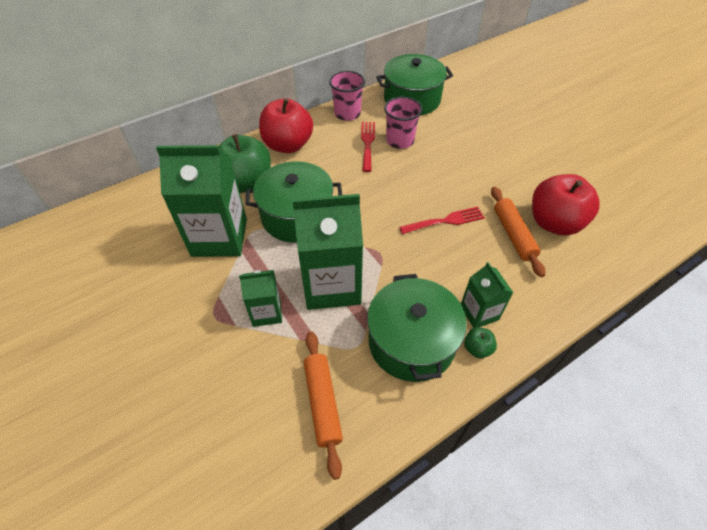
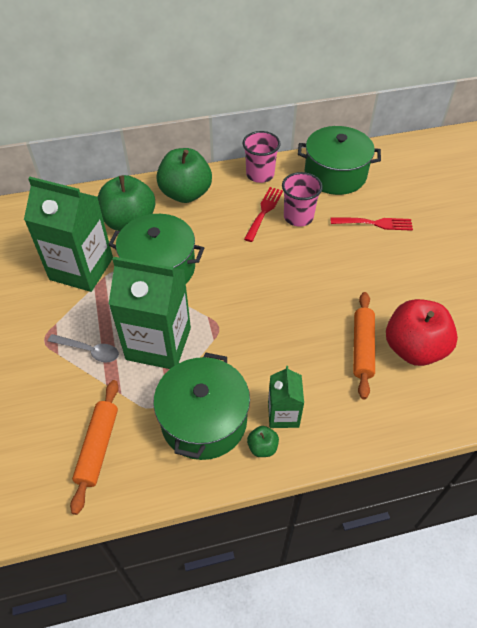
camera: 20 degrees right, 0 degrees up
(266, 312) = (89, 351): green carton -> grey spoon
(288, 145) = (185, 194): red apple -> green apple
(445, 221) = (300, 313): red fork -> red fork (375, 223)

